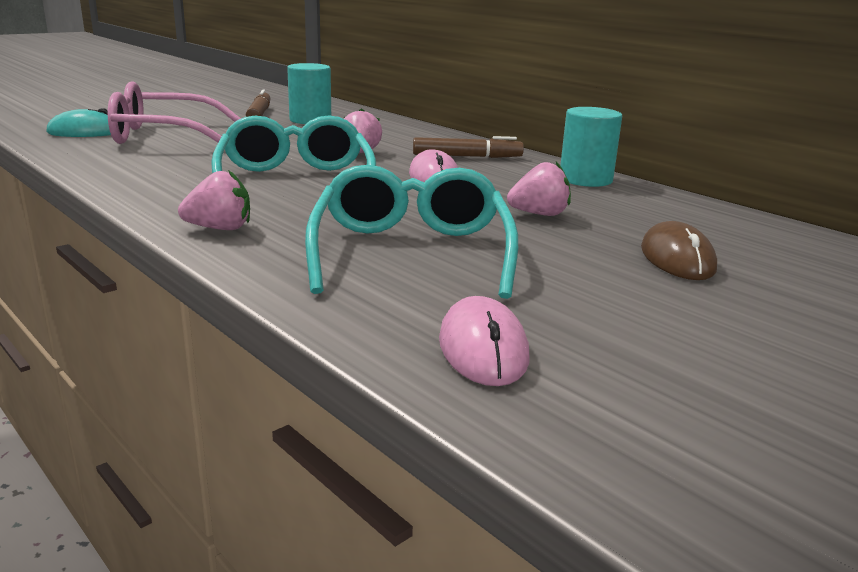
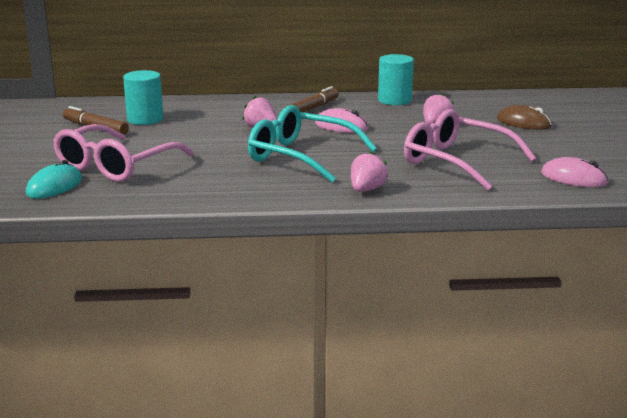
camera: 50 degrees left, 0 degrees up
(411, 253) = (457, 162): turquoise glasses -> pink glasses

